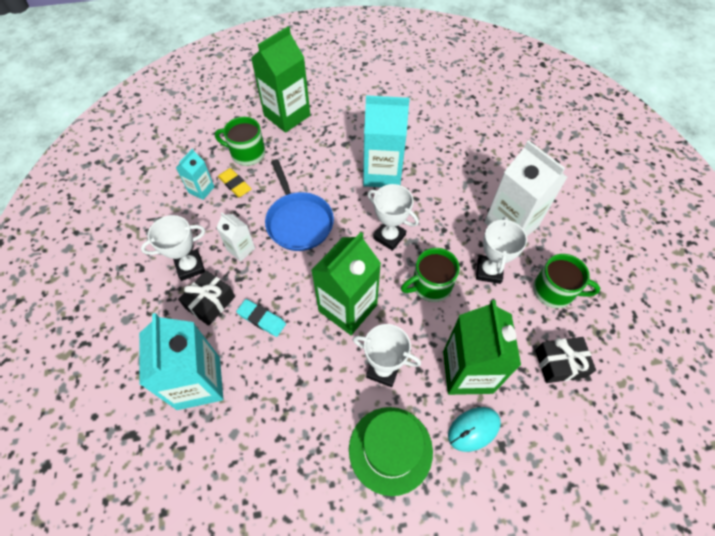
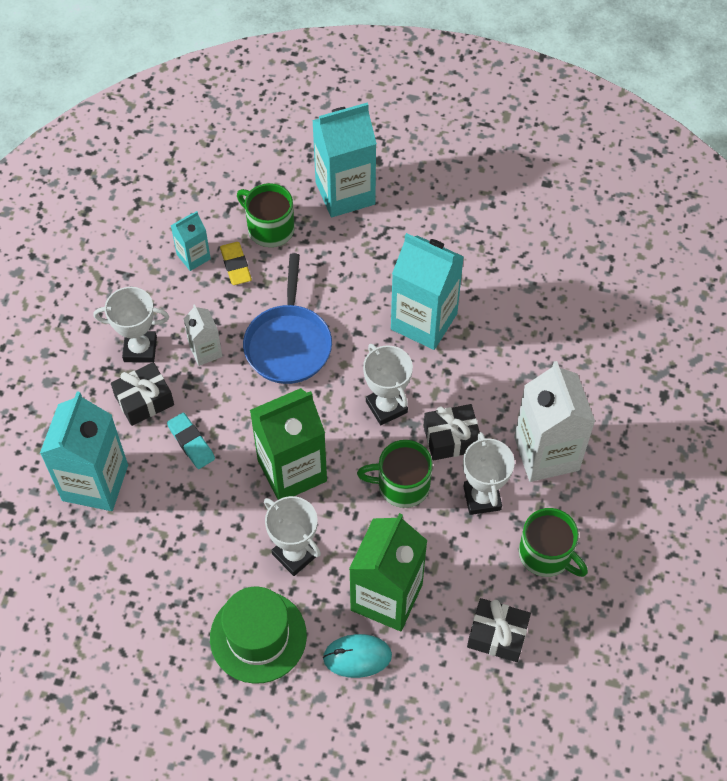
camera: 25 degrees right, 0 degrees up
(287, 115) = (345, 193): green carton -> turquoise carton
(444, 240) = (451, 438): none -> black gift
(489, 271) = (482, 498): white trophy -> white trophy turned 45 degrees counterclockwise

